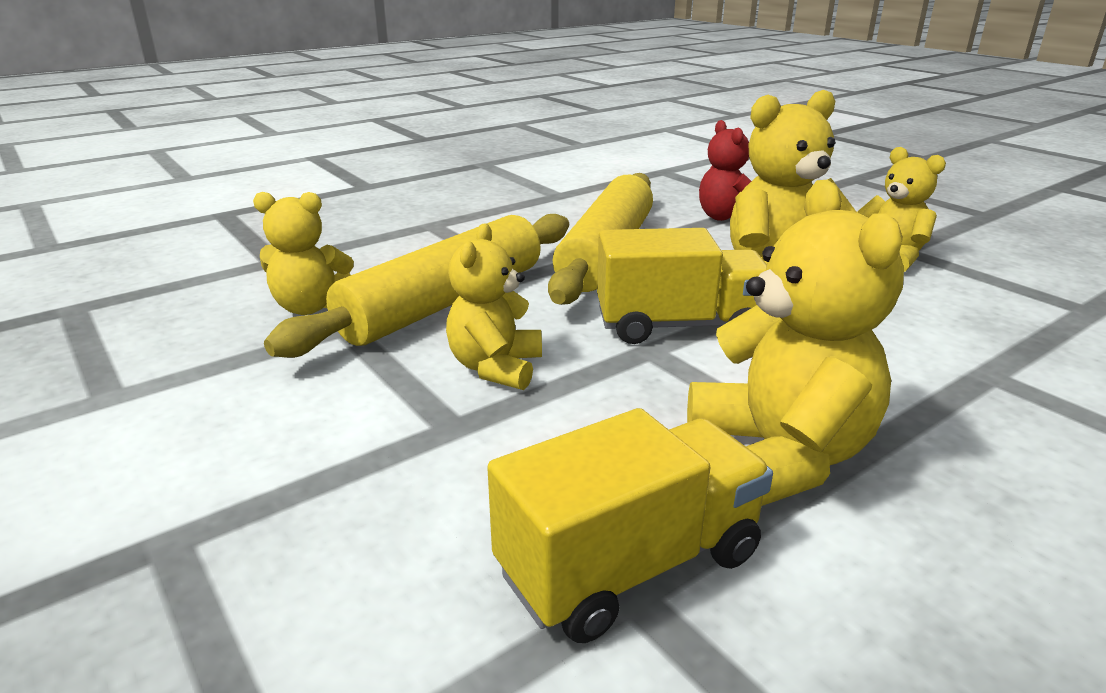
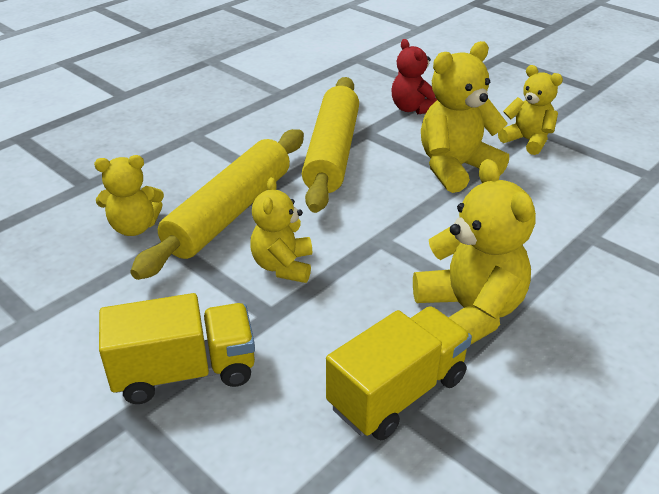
camera: 10 degrees left, 10 degrees up
(679, 326) = (395, 217): yellow truck -> yellow truck (185, 371)

